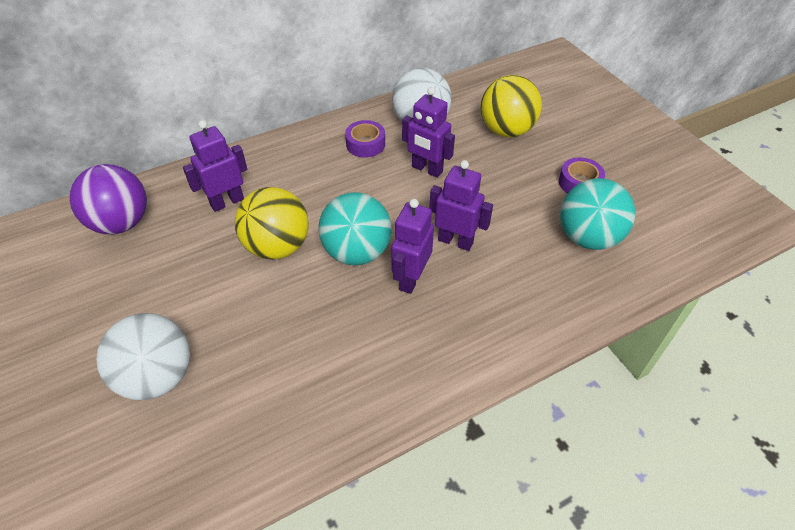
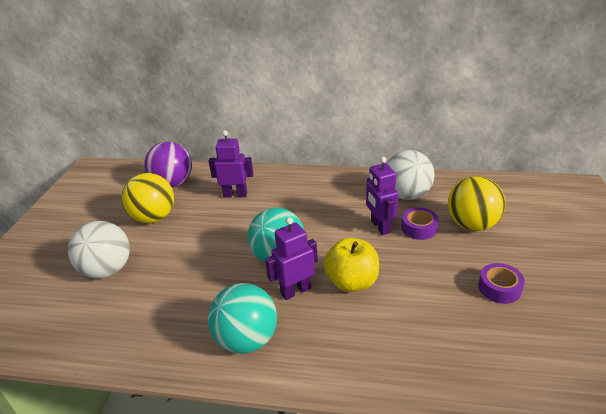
camera: 40 degrees right, 15 degrees down
(277, 247) = (236, 232): yellow ball -> yellow ball (153, 218)
(365, 144) = (353, 194): purple tape -> purple tape (419, 228)
(455, 241) = (352, 282): purple robot -> yellow apple
(588, 237) = (464, 332): turquoise ball -> turquoise ball (247, 340)

